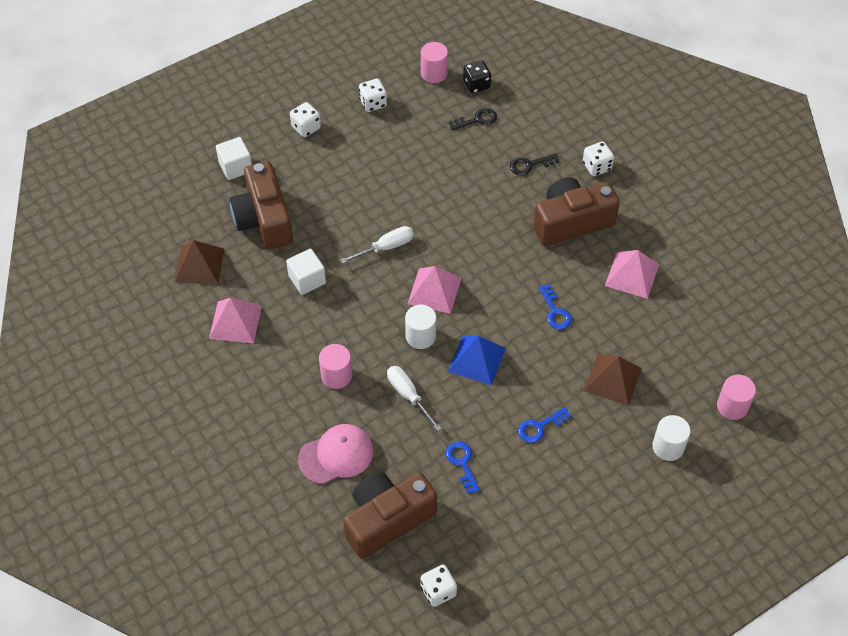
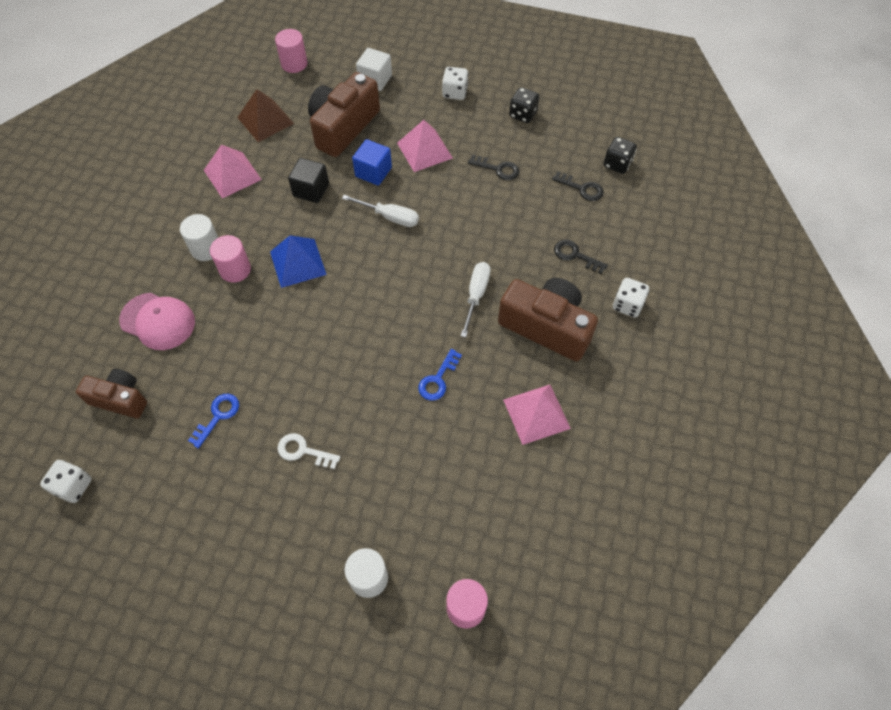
camera: 50 degrees right, 5 degrees up
(307, 280) = (311, 190): white cube -> black cube
(331, 229) = (373, 172): none -> blue cube
(373, 103) = (523, 114): white dice -> black dice
(387, 520) = (120, 399): brown camera -> brown camera, size x0.61
(408, 395) = (256, 331): white screwdriver -> white screwdriver (476, 295)
(409, 154) = (498, 169): none -> black key
(420, 336) = (323, 299): white cylinder -> white cylinder (206, 249)
(434, 73) = (596, 130): pink cylinder -> pink cylinder (294, 64)
(434, 290) = (377, 277): pink pyramid -> pink pyramid (424, 150)
(477, 359) = (334, 355): blue pyramid -> blue pyramid (298, 263)
(540, 427) = (303, 451): blue key -> white key
(612, 379) = (405, 476): brown pyramid -> none

